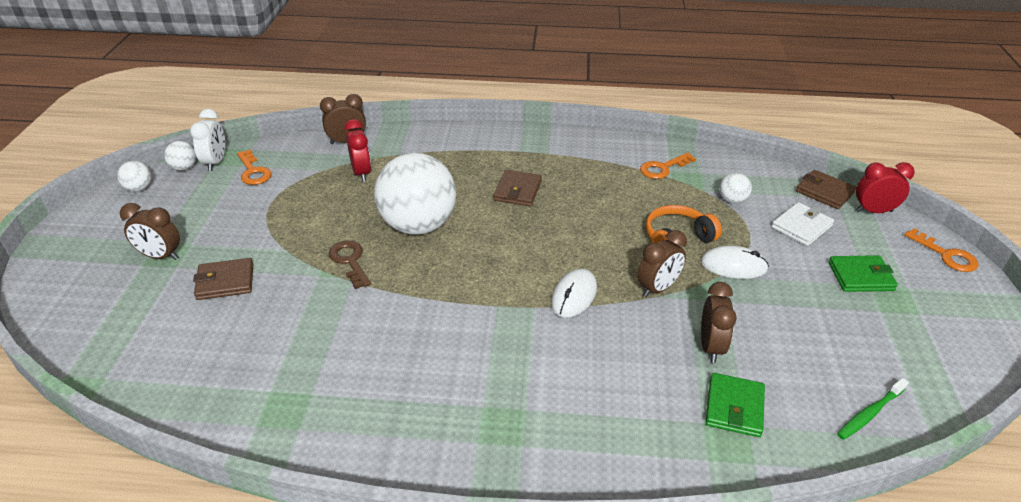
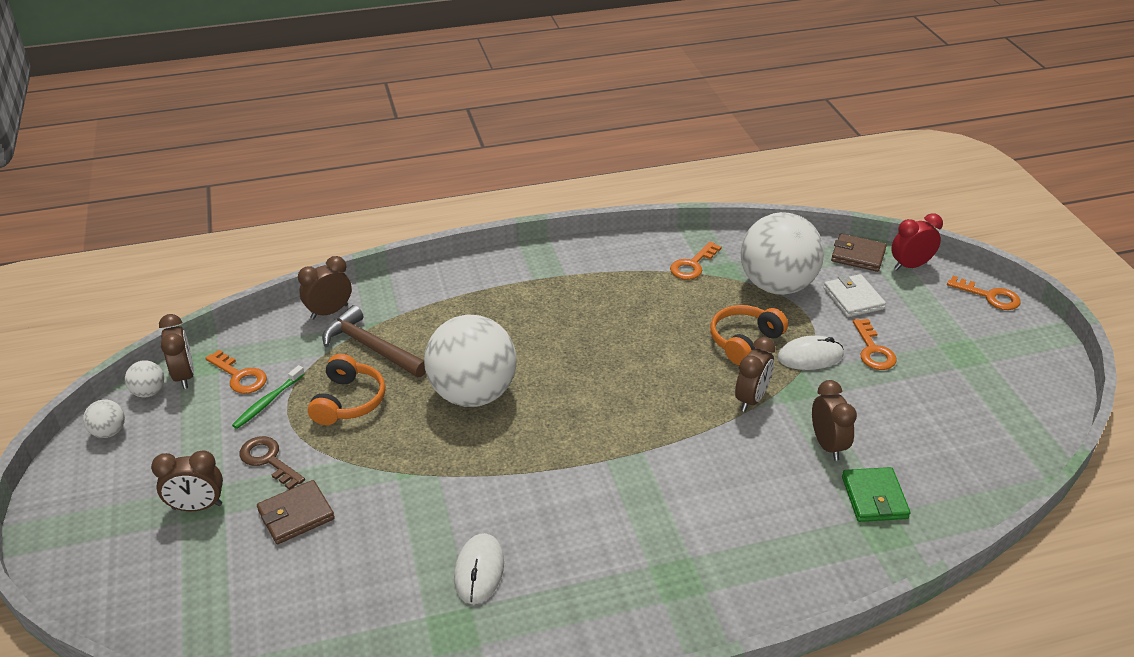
camera: 20 degrees left, 0 degrees up
(215, 162) = (184, 376): white clock -> brown clock
(319, 208) = (348, 401): none -> orange headphones
(350, 261) = (422, 454): brown key -> brown key (268, 460)
(361, 173) = (371, 347): red clock -> brown hammer
(517, 191) = (557, 327): brown wallet -> none
(574, 295) = (675, 428): white mouse -> white mouse (479, 570)
(732, 200) = (776, 285): white ball -> white ball, size x2.45
(800, 275) = (873, 350): none -> orange key
(801, 227) = (853, 298): white wallet -> white wallet turned 45 degrees counterclockwise
(860, 276) = (926, 337): green wallet -> none
(870, 413) = (987, 468): green toothbrush -> green toothbrush (268, 401)

